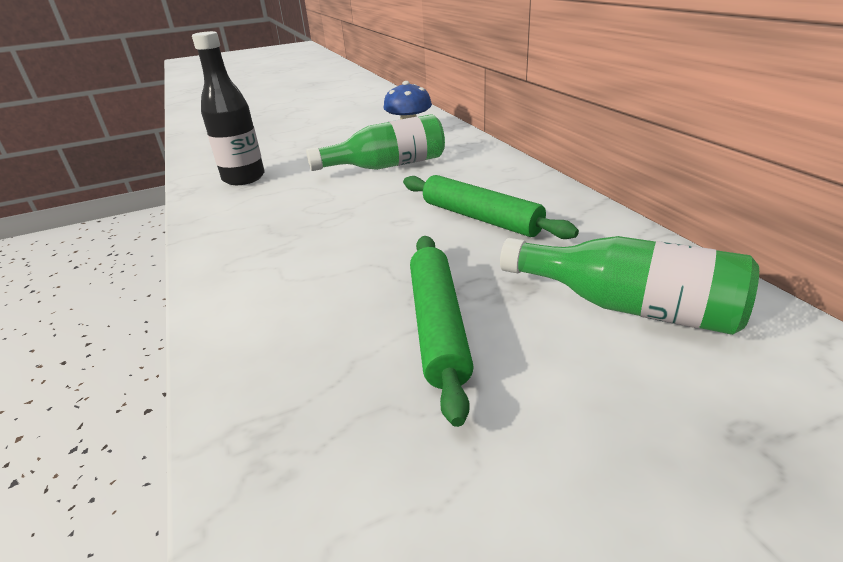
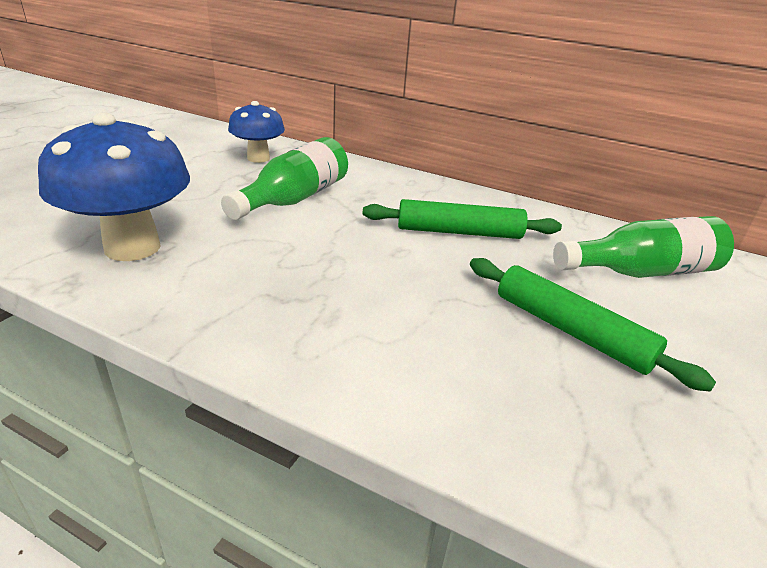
camera: 45 degrees left, 0 degrees up
(244, 178) = (132, 247): black bottle -> blue mushroom

